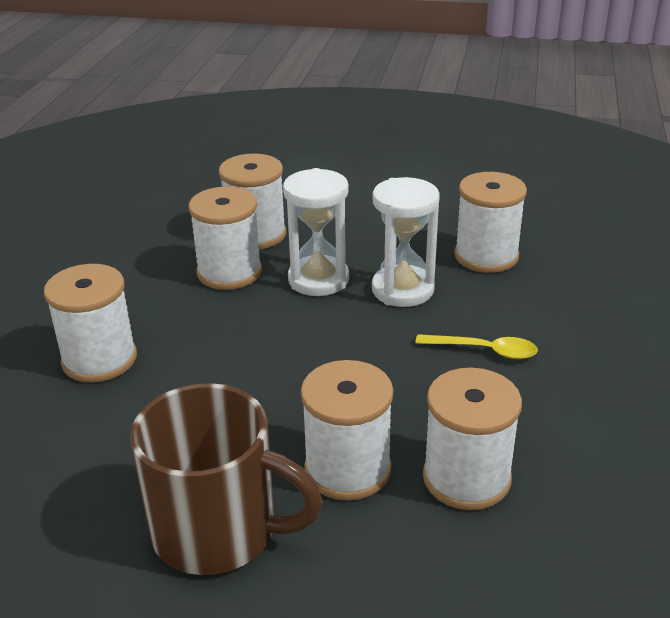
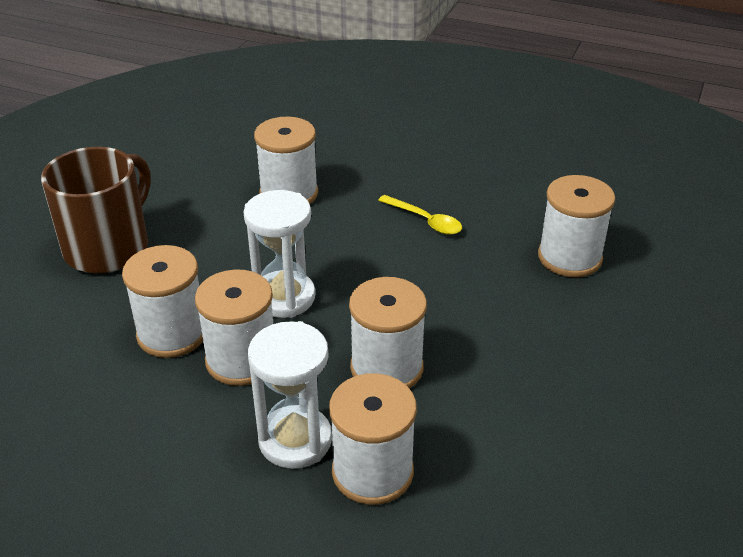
camera: 80 degrees left, 5 degrees up
(219, 531) = (620, 391): brown mug -> brown mug (109, 247)
(347, 469) = (556, 313): white spool -> white spool (386, 368)
(402, 290) = (323, 248): white hourglass -> white hourglass (295, 440)
(485, 351) = (425, 221): yellow spoon -> yellow spoon turned 105 degrees clockwise

